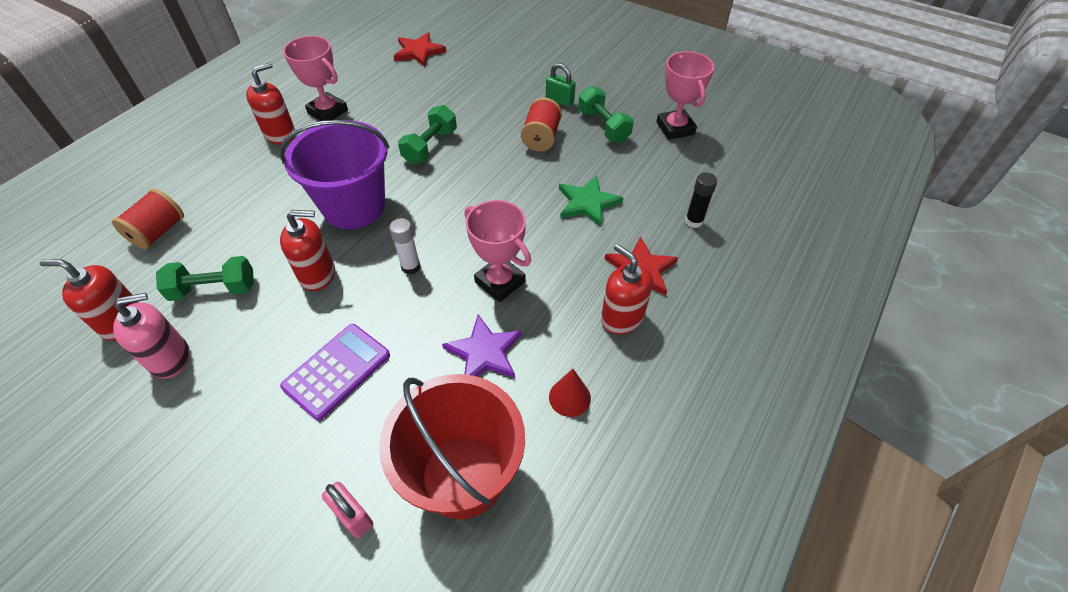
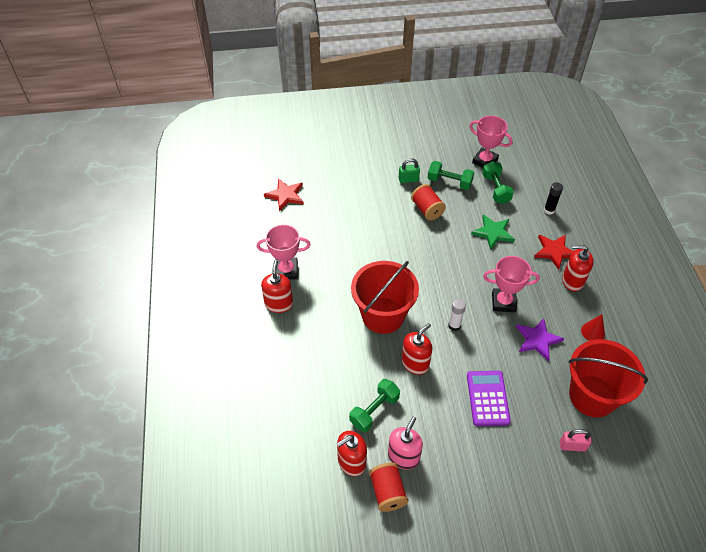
camera: 40 degrees left, 0 degrees up
(158, 232) = (296, 407): red spool -> red spool (387, 492)
(354, 206) = (383, 315): purple bucket -> red bucket
(430, 146) = (376, 253): green dumbbell -> green dumbbell (496, 189)

